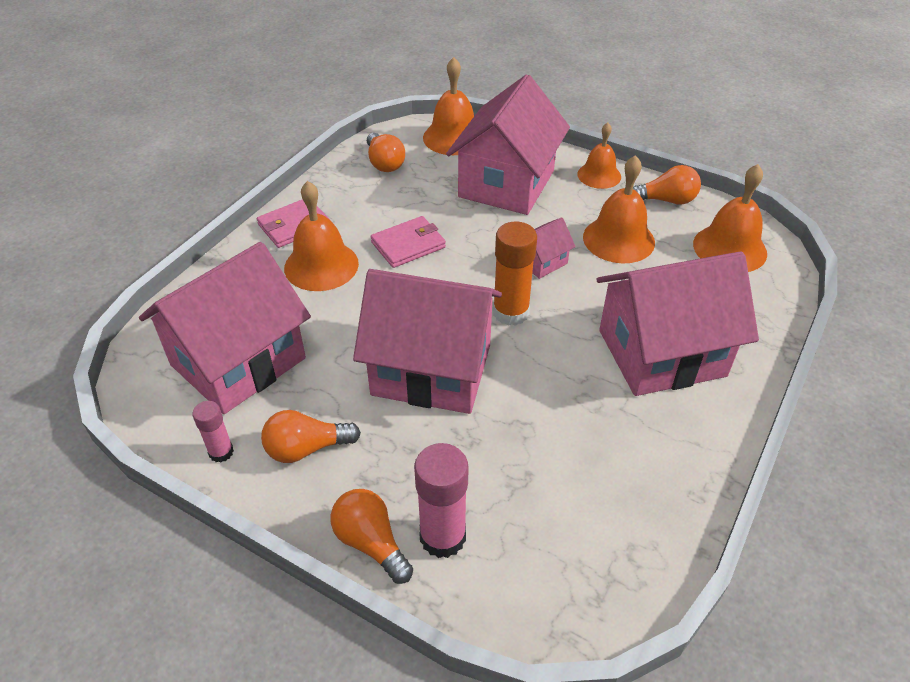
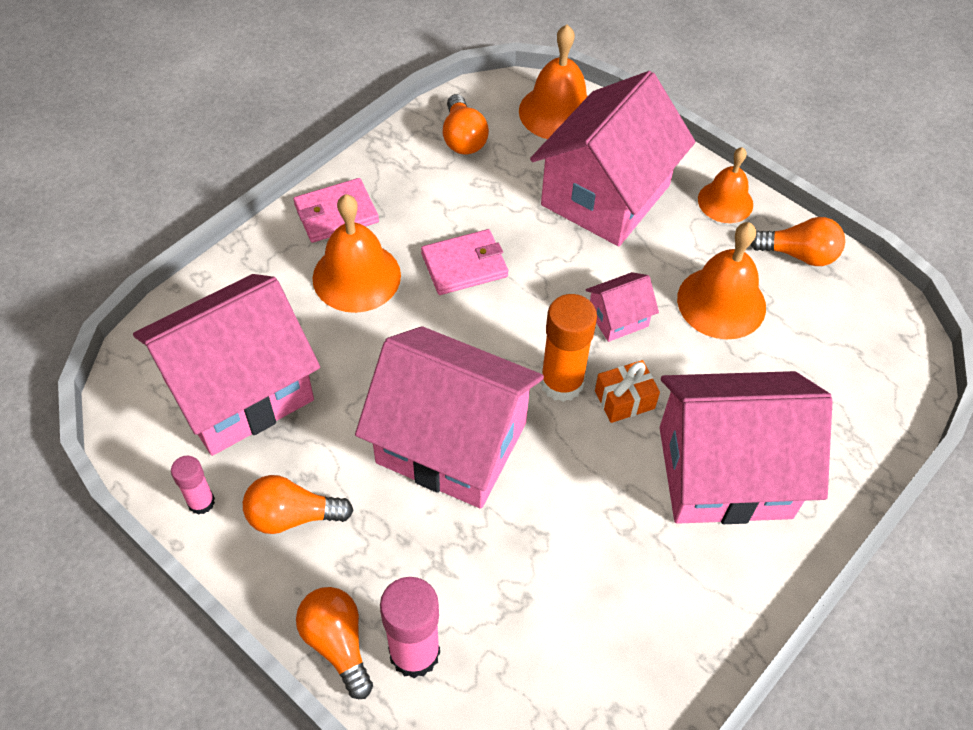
camera: 10 degrees right, 10 degrees up
(565, 316) = (624, 399): none -> orange gift
(729, 248) = (856, 340): orange bell -> none

